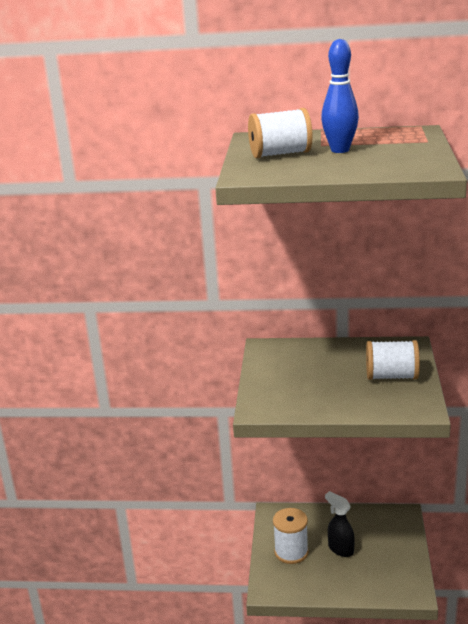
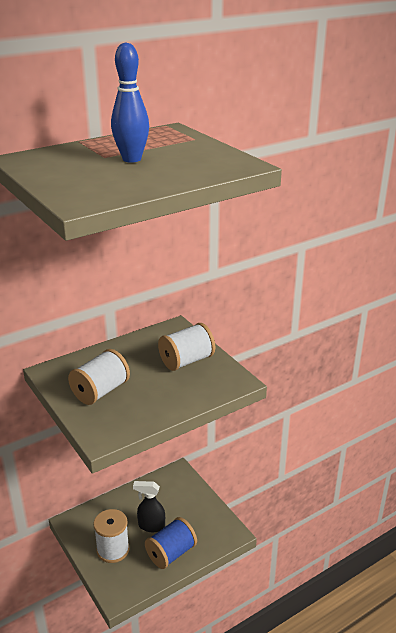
camera: 40 degrees left, 5 degrees up
(280, 154) = (79, 173): white spool -> white spool (100, 391)
(341, 580) = (171, 553): none -> blue spool

